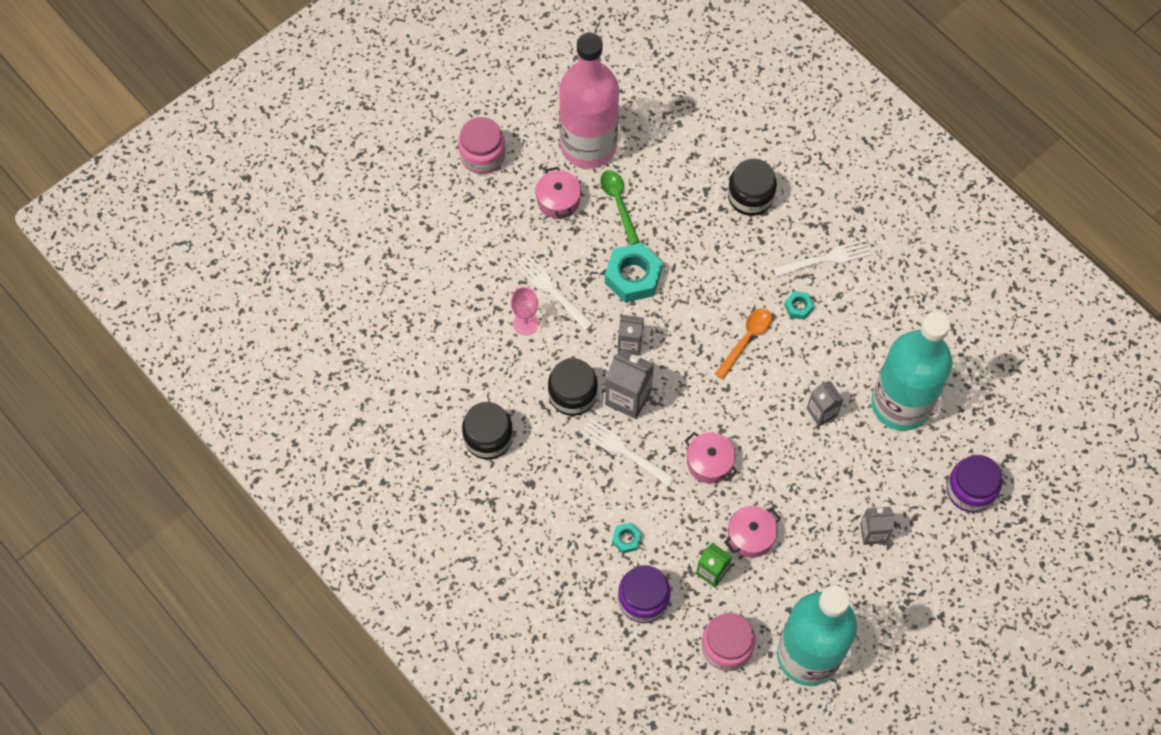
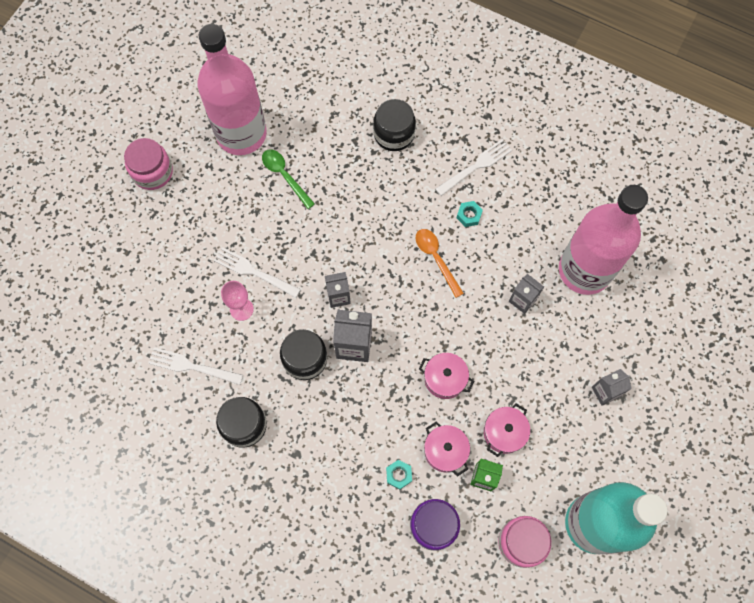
camera: 20 degrees left, 5 degrees up
(558, 200) = (232, 190): pink pot -> pink pot (445, 451)
(625, 451) = (368, 395): white fork -> white fork (192, 366)
(633, 276) = (320, 236): turquoise nut -> none
(746, 340) = (436, 259): orange spoon -> orange spoon turned 45 degrees counterclockwise
(900, 404) = (584, 270): turquoise bottle -> pink bottle
(970, 490) = (670, 325): purple jar -> none

